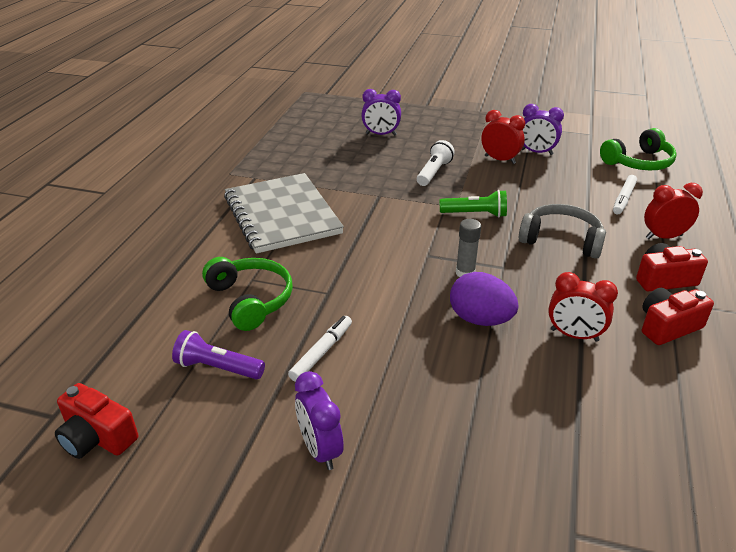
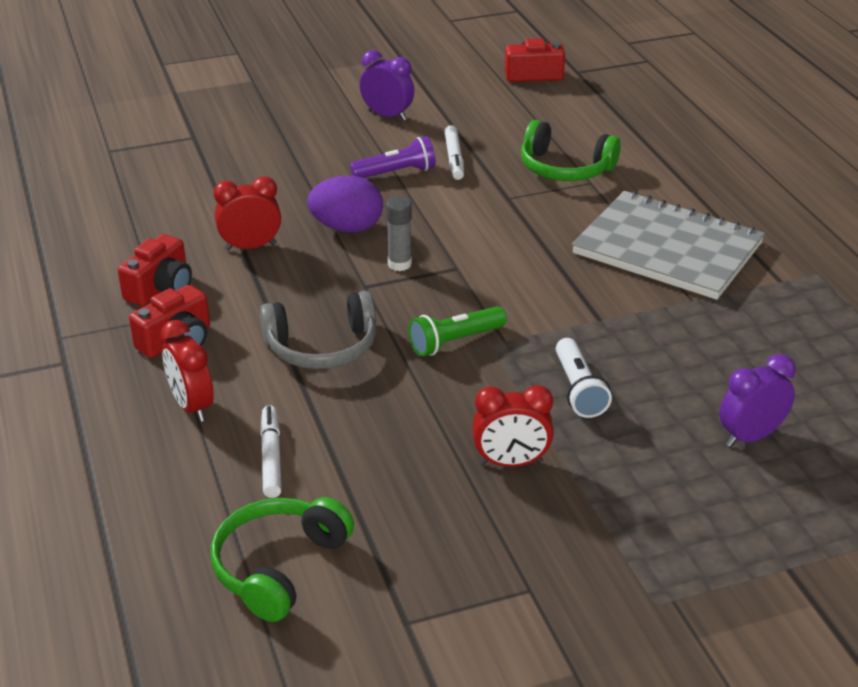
camera: 145 degrees right, 0 degrees up
(218, 368) = (516, 124): purple flashlight -> purple flashlight (396, 173)
(536, 152) = (468, 511): purple clock -> none
(663, 237) = (191, 406): red clock -> red clock turned 105 degrees clockwise

